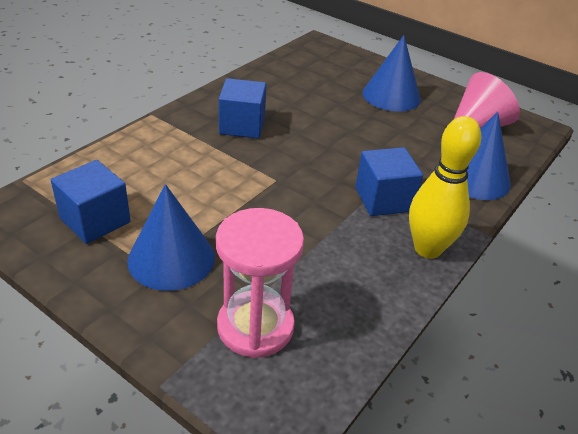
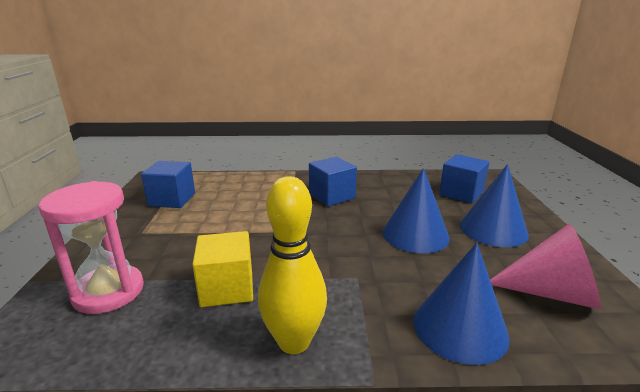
camera: 55 degrees right, 15 degrees down
(171, 258) = (158, 233): blue cone -> blue cone (415, 234)
(329, 252) = (227, 288): none -> yellow cube
(383, 199) = (334, 286): blue cube -> blue cube (461, 193)

